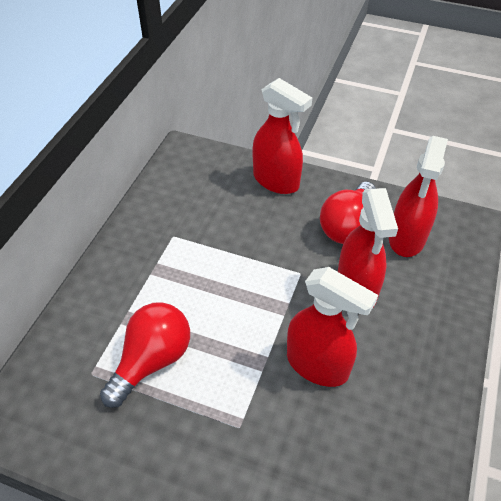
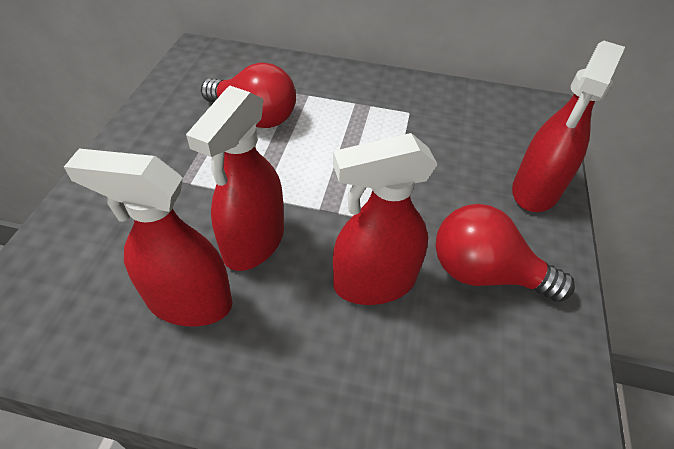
camera: 80 degrees right, 0 degrees up
(407, 238) = (490, 353): red spray bottle -> red spray bottle (189, 301)

